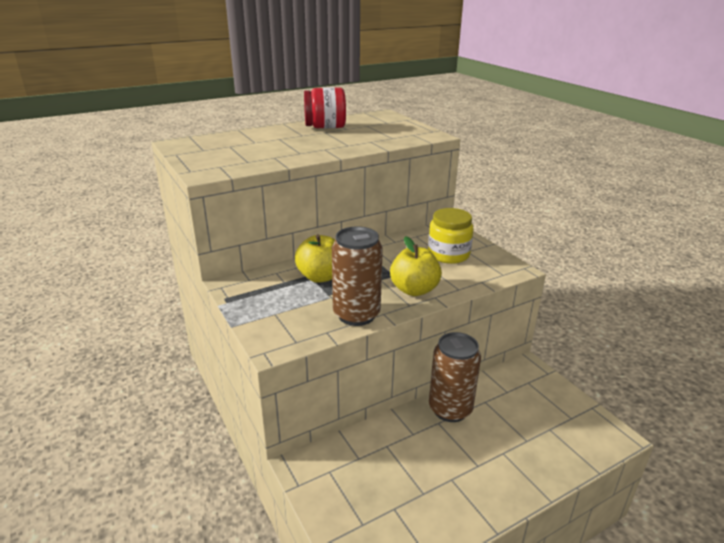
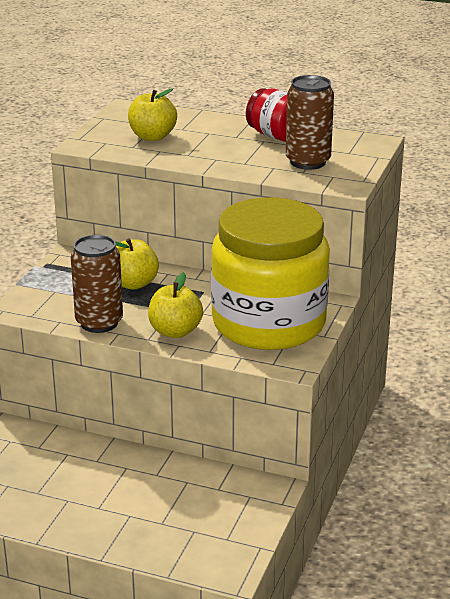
camera: 50 degrees right, 0 degrees up
(247, 152) = (152, 137): none -> yellow apple
(448, 254) = (269, 323): yellow jar -> yellow jar, size x2.23
(450, 409) = (151, 467): brown can -> brown can (308, 162)

